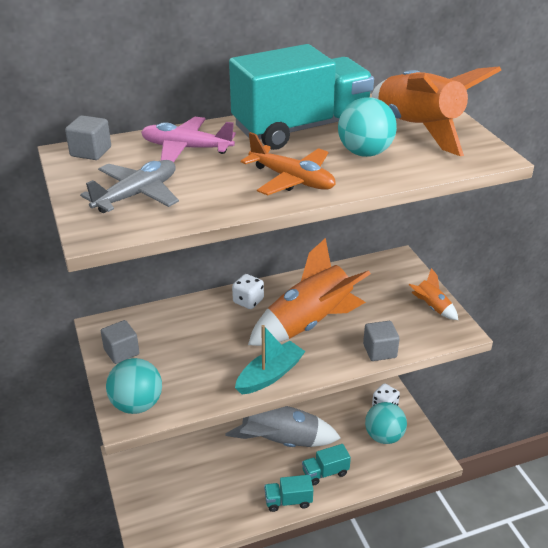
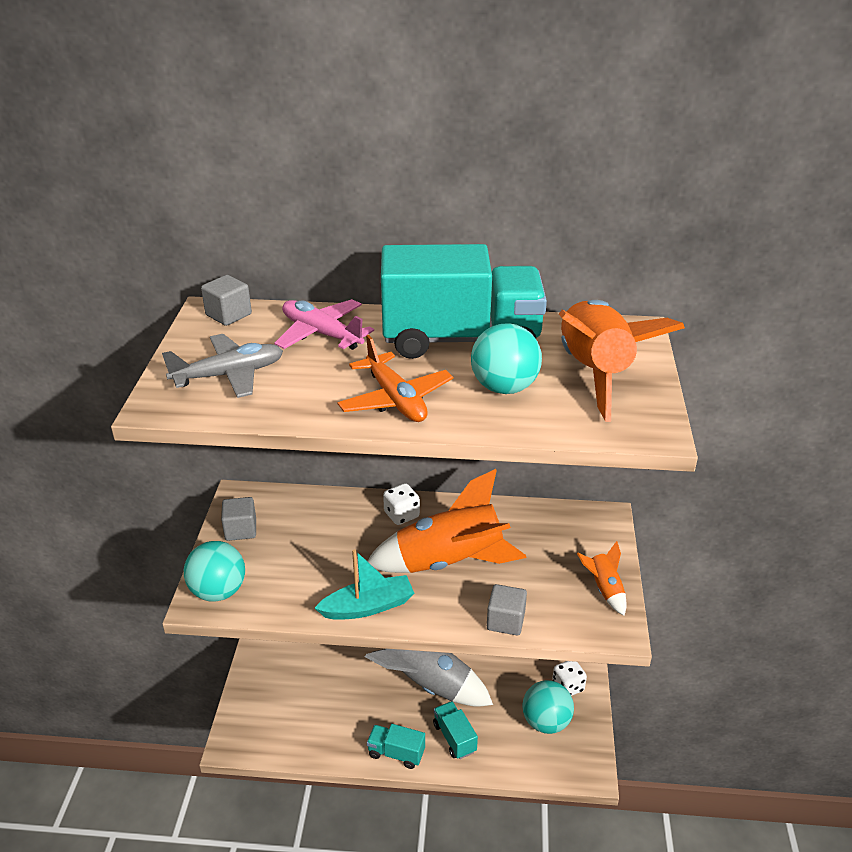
camera: 25 degrees right, 0 degrees up
(325, 473) = (454, 737): turquoise truck -> turquoise truck turned 60 degrees clockwise

